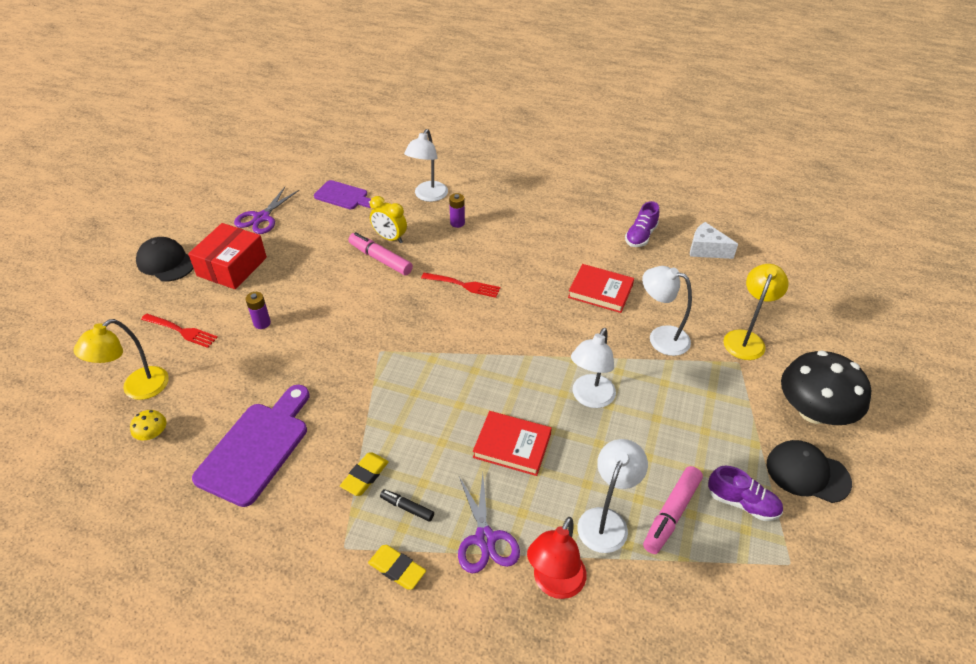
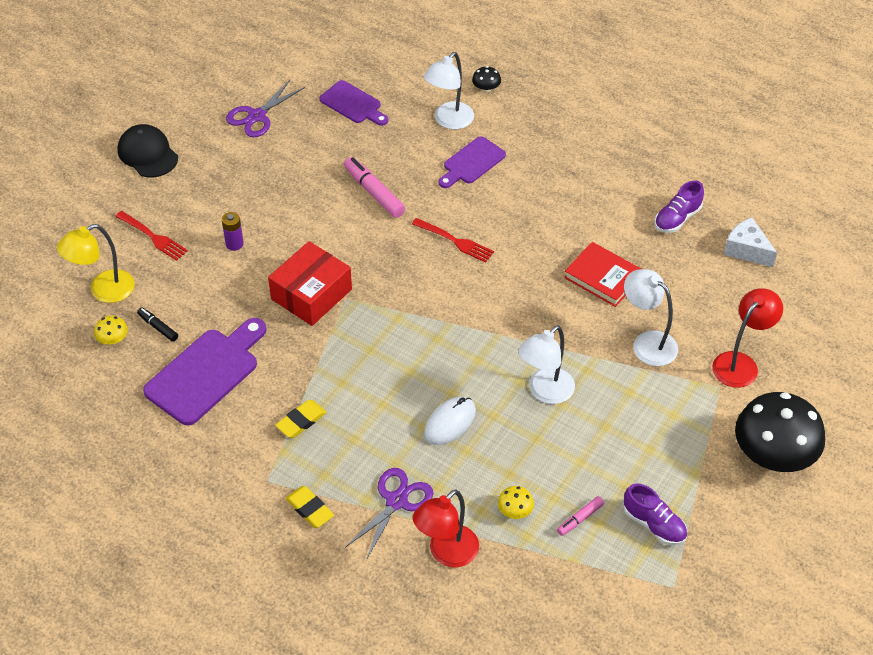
camera: 15 degrees right, 5 degrees up
(232, 266) = (215, 172): red box -> red box (311, 294)
(390, 238) = (391, 168): yellow clock -> none
(407, 508) = (333, 458): black marker -> black marker (158, 327)
(450, 169) = (486, 88): none -> black mushroom
(457, 223) = (472, 163): purple battery -> purple cutting board
(485, 538) = (396, 501): purple scissors -> purple scissors turned 150 degrees counterclockwise
(512, 445) = (450, 422): red book -> white mouse
(606, 520) = (515, 511): white lamp -> yellow mushroom
(671, 514) = (580, 519): pink marker -> pink marker, size x0.56
(746, 339) = (740, 363): yellow lamp -> red lamp
(807, 473) = (734, 512): black cap -> none

